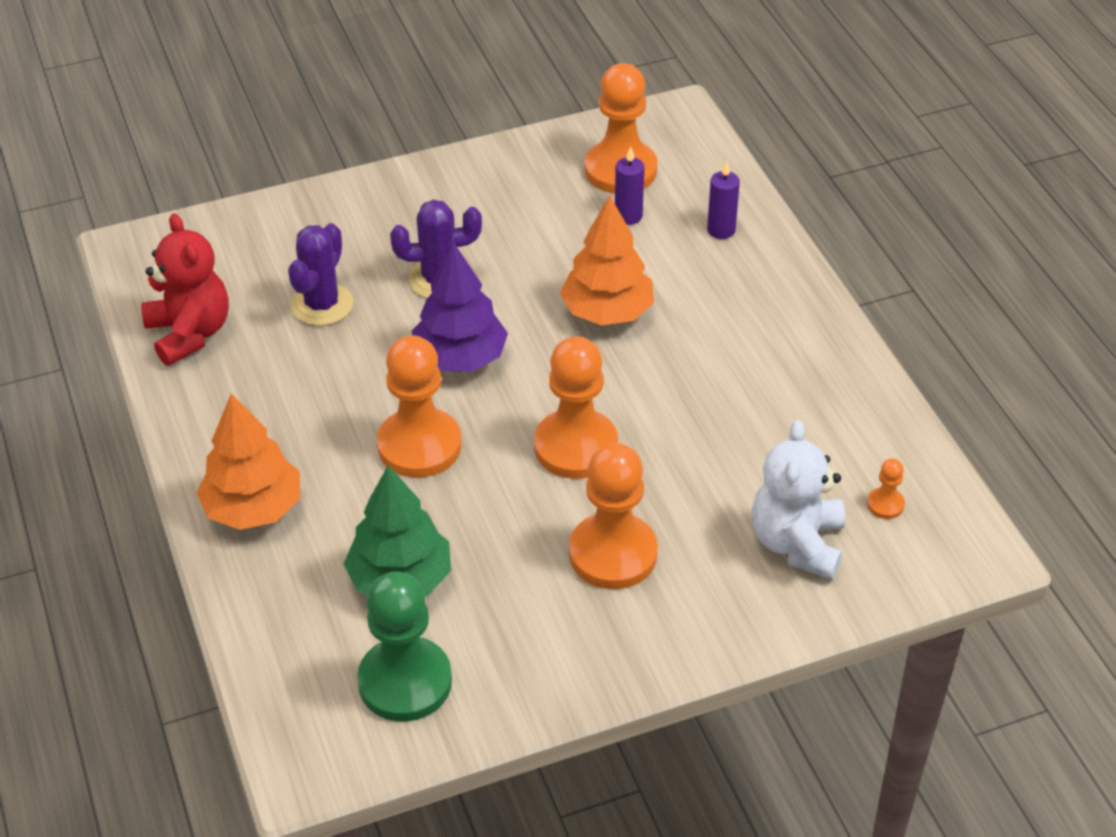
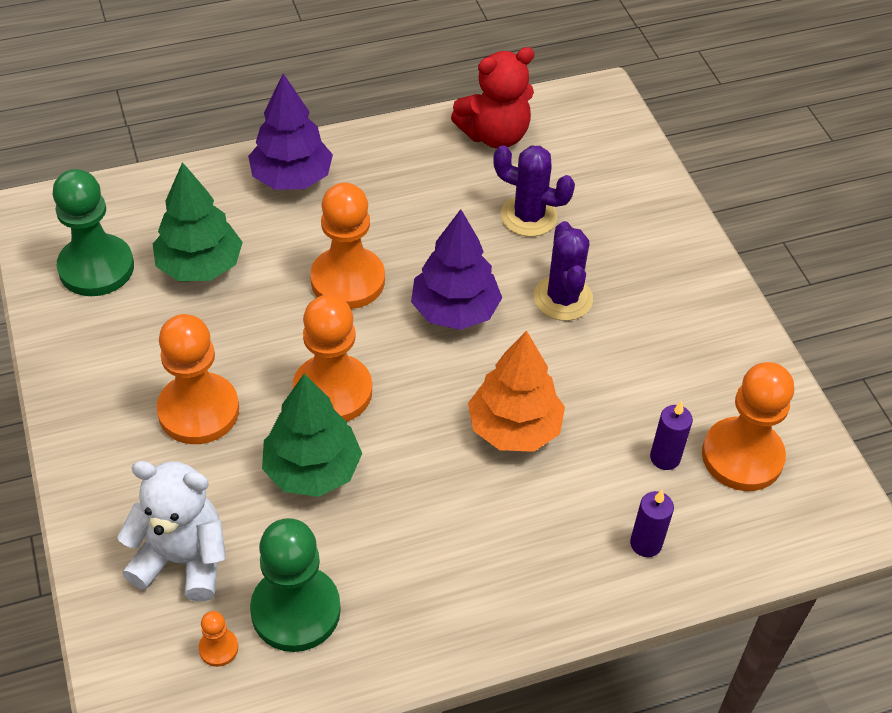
camera: 90 degrees right, 5 degrees up
(253, 509) = (291, 178): orange tree -> purple tree
(676, 454) = (312, 470): none -> green tree
(834, 453) = (296, 610): none -> green pawn

